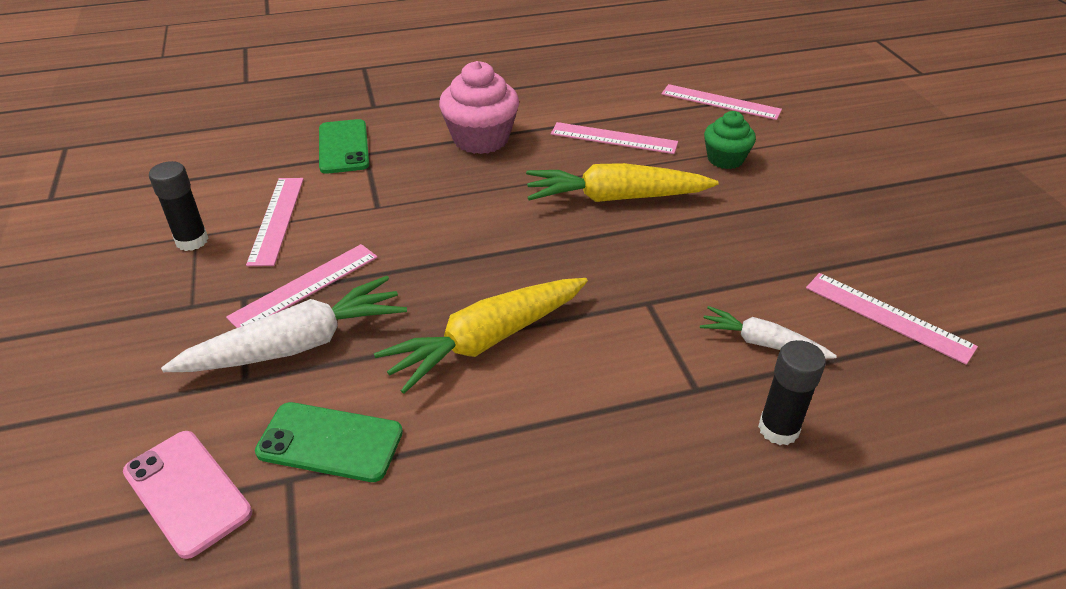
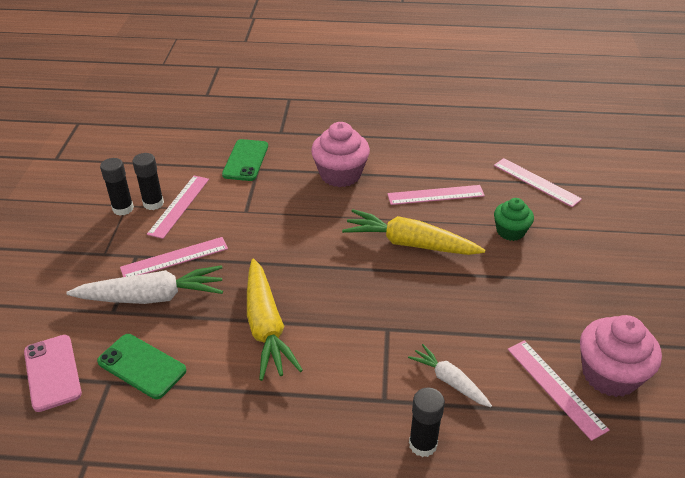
camera: 20 degrees right, 0 degrees up
(236, 225) = (153, 203): none -> black glue stick
(486, 341) = (266, 327): yellow carrot -> yellow carrot turned 90 degrees counterclockwise
(613, 138) = (435, 195): pink ruler -> pink ruler turned 45 degrees counterclockwise
(935, 286) = (610, 374): none -> pink cupcake

